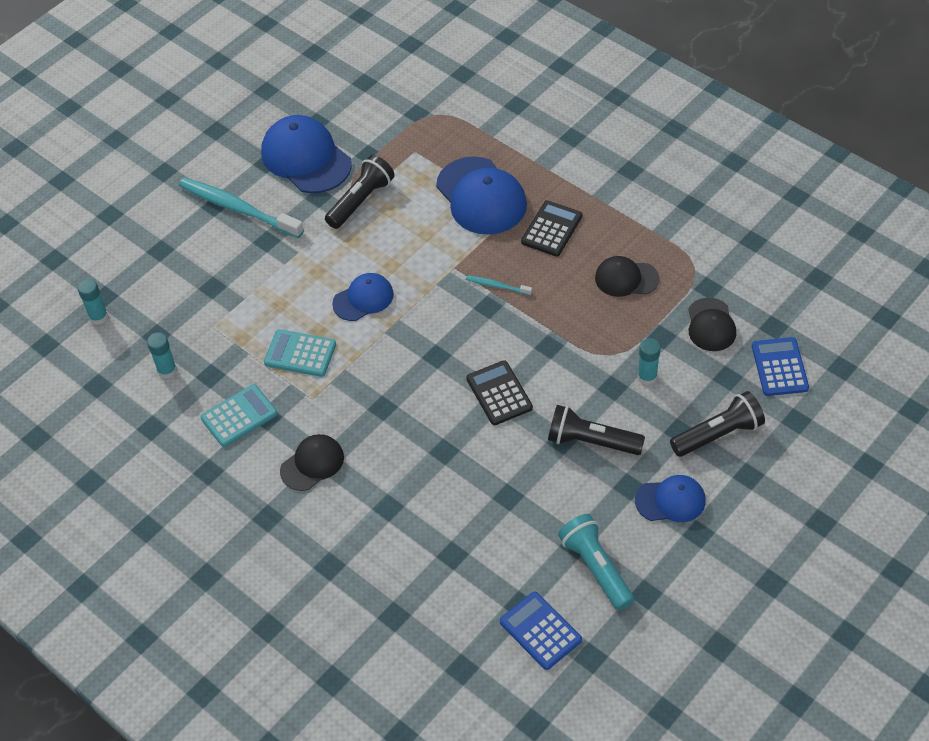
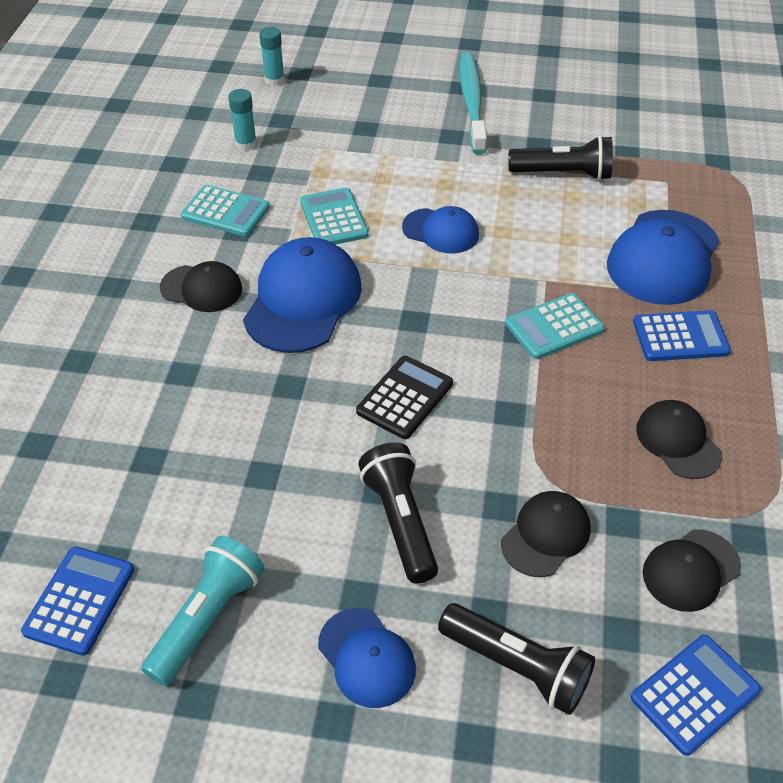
camera: 55 degrees right, 5 degrees down
(306, 158) = (576, 115): blue cap -> blue cap (303, 300)
(497, 286) = (554, 327): turquoise toothbrush -> turquoise calculator
(551, 229) = (680, 337): black calculator -> blue calculator
(647, 377) = (546, 535): turquoise glue stick -> black cap

